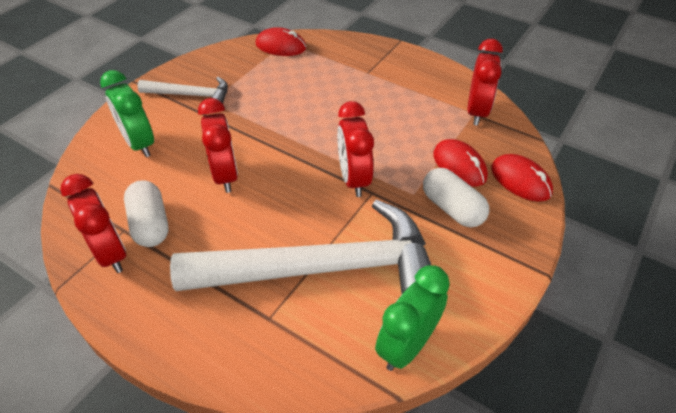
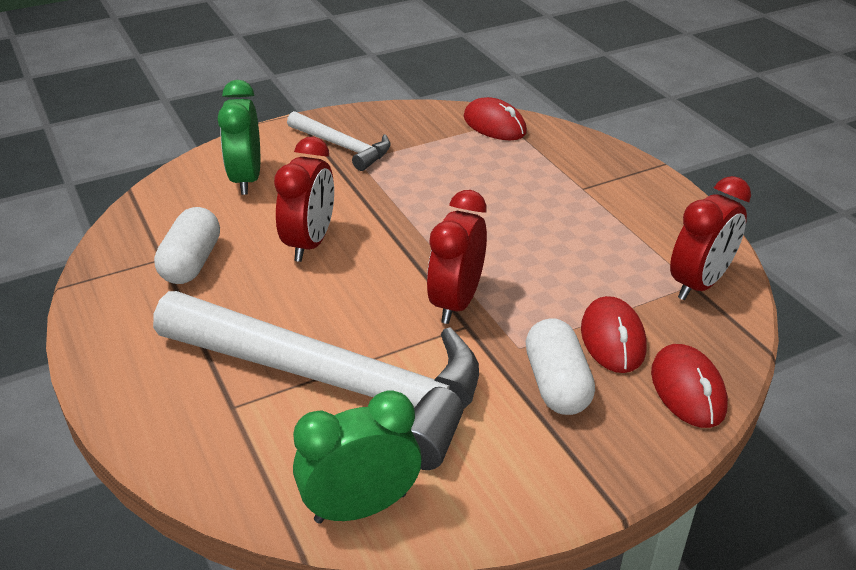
camera: 30 degrees right, 10 degrees down
(111, 253) = (132, 275): red clock -> none

